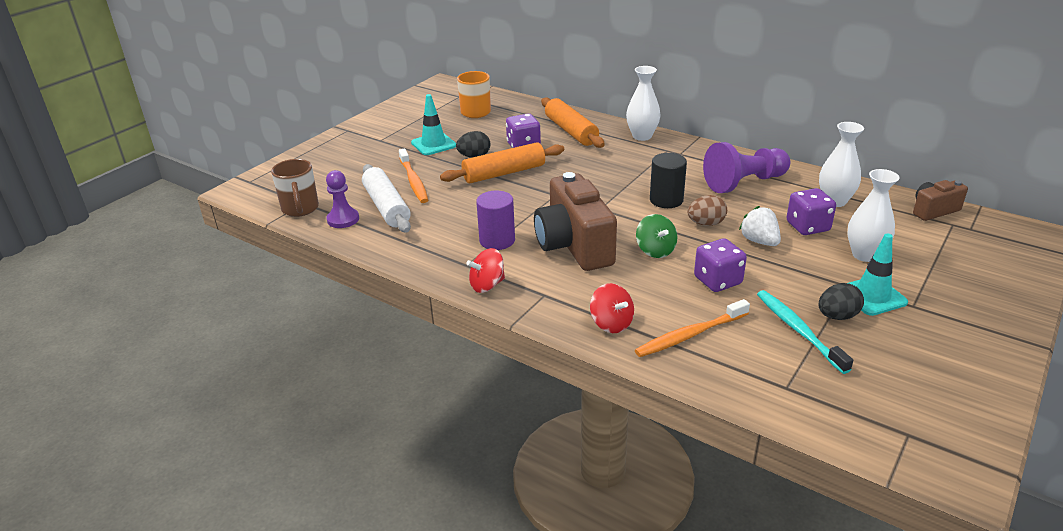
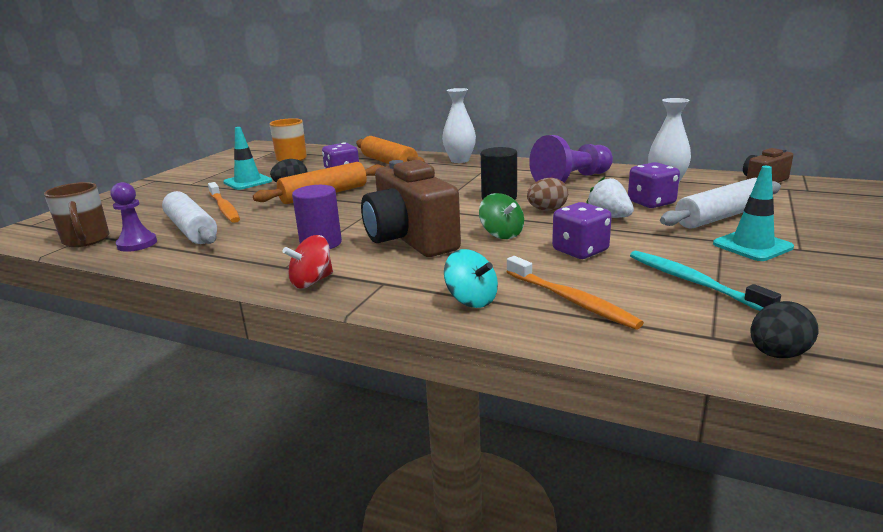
camera: 10 degrees left, 10 degrees down
(611, 323) = (471, 300): red spinning top -> turquoise spinning top
(690, 335) = (570, 300): orange toothbrush -> orange toothbrush turned 90 degrees counterclockwise
(837, 316) = (727, 265): black egg -> black egg (777, 354)
(864, 255) = (721, 216): white vase -> white rolling pin

